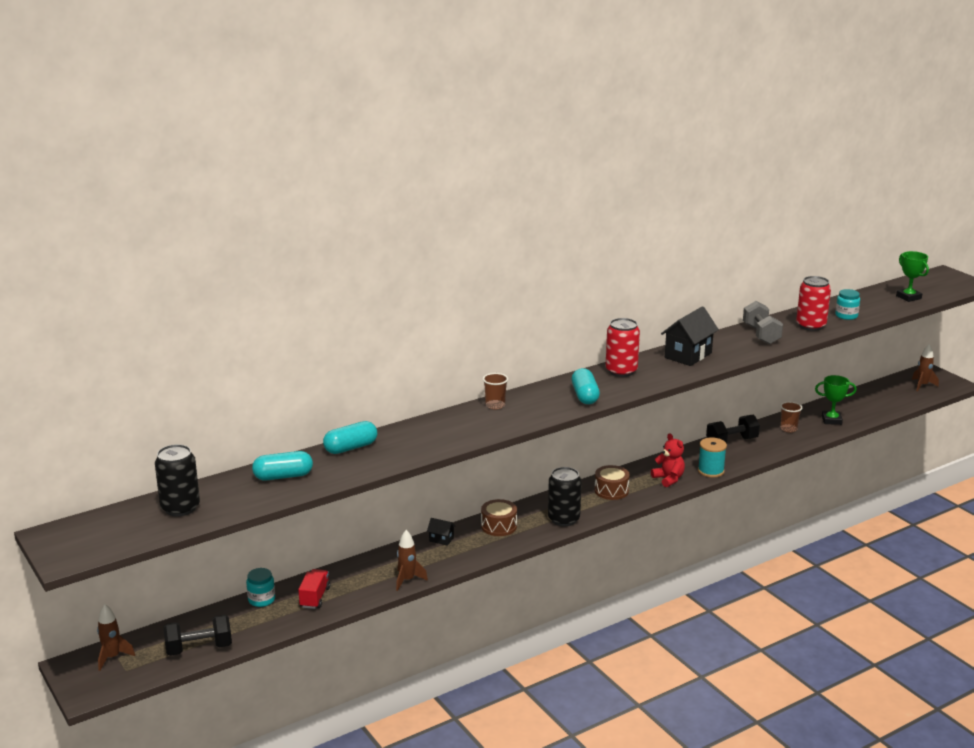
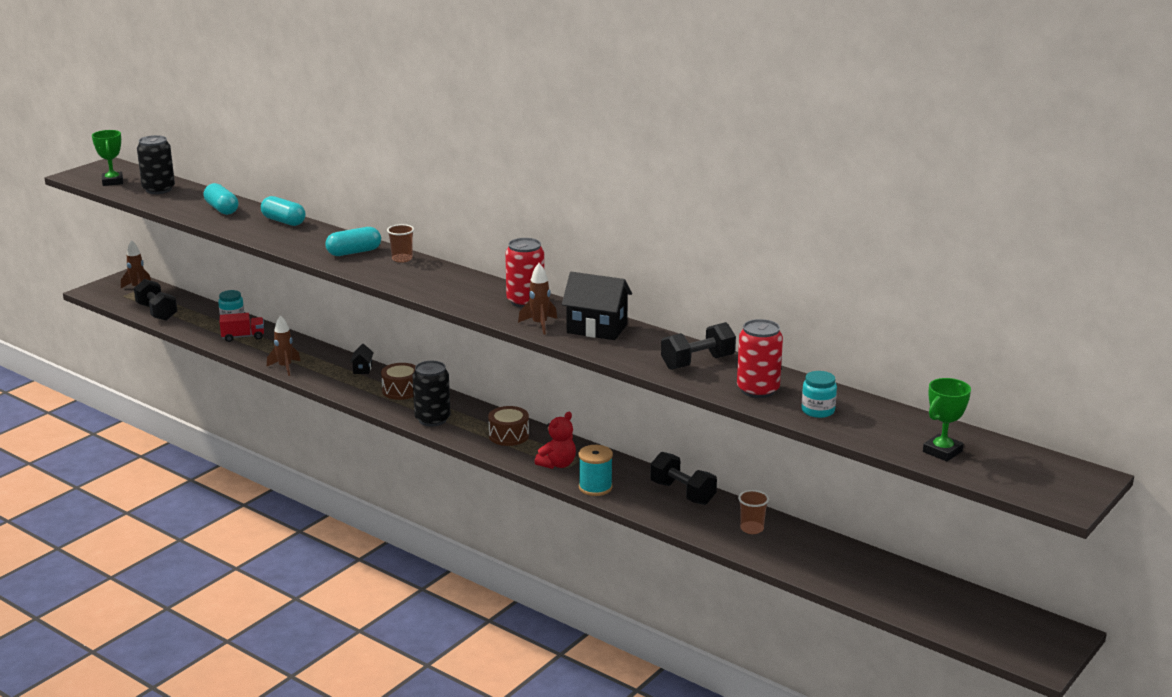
camera: 70 degrees right, 0 degrees up
(585, 396) = (449, 292): turquoise capsule -> turquoise capsule (354, 252)
(761, 334) = (697, 362): grey dumbbell -> black dumbbell
(831, 420) = (806, 559): green trophy -> green trophy (112, 181)
(922, 385) = (1002, 630): brown rocket -> brown rocket (539, 325)

